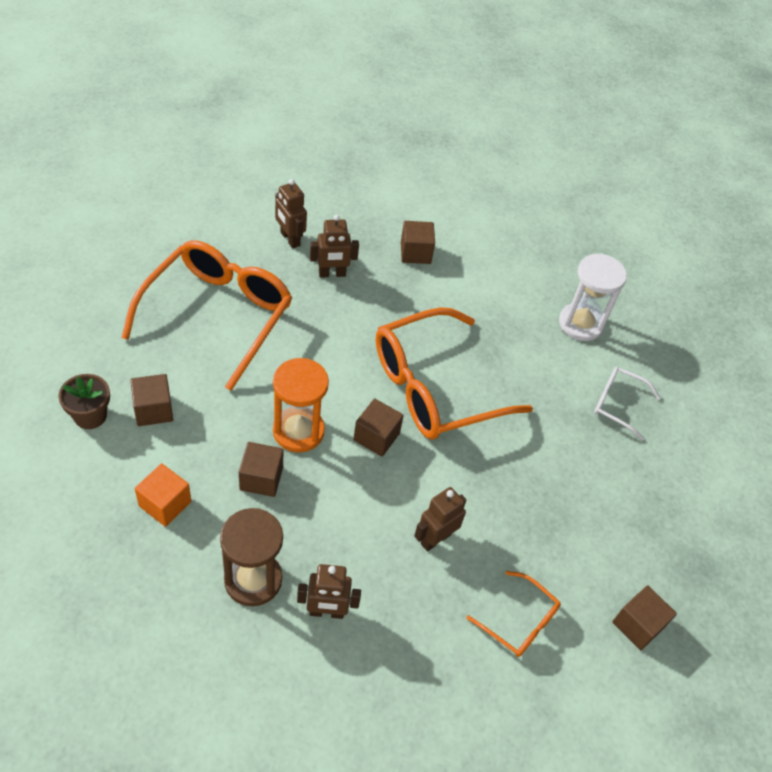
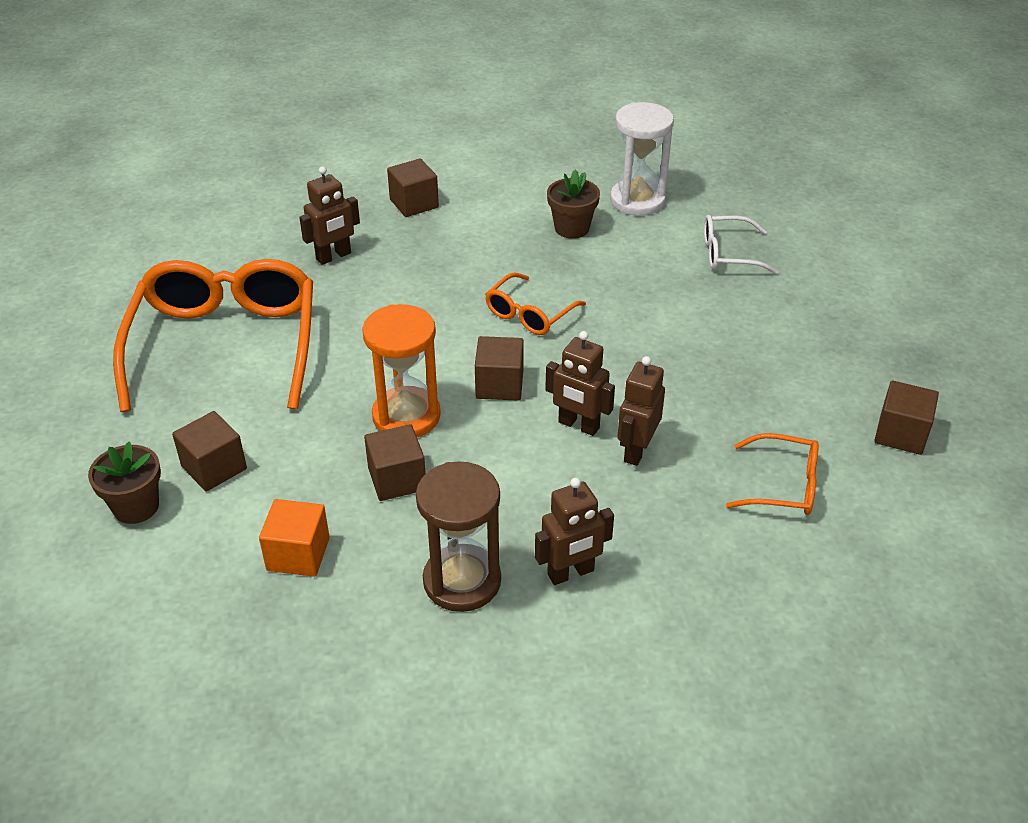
camera: 20 degrees left, 10 degrees down
(290, 239) = (259, 242): brown robot -> brown robot (578, 425)
(436, 387) = (530, 313): orange glasses -> orange glasses, size x0.47
(515, 326) = (572, 228): none -> brown flower pot

